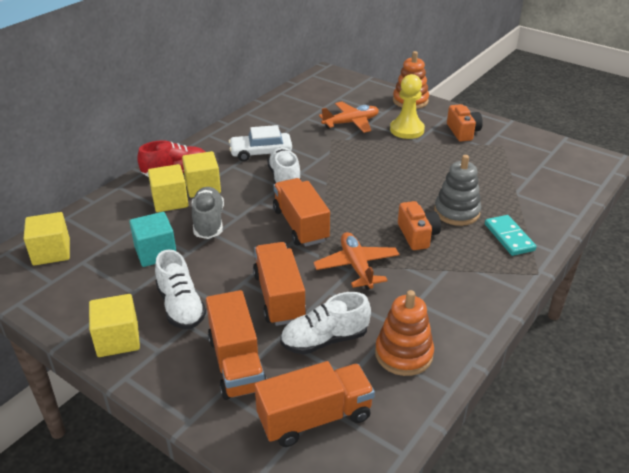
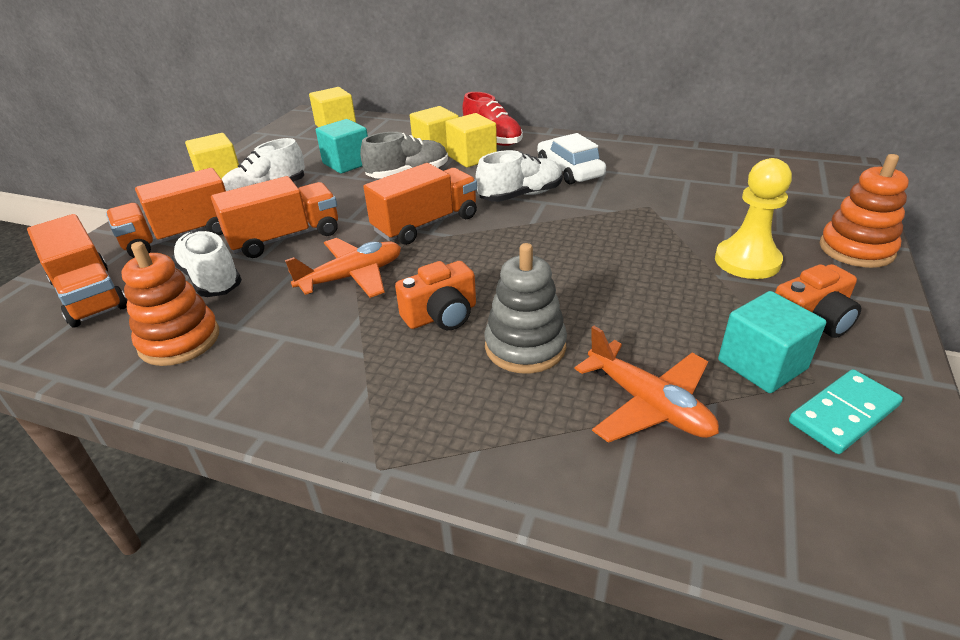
camera: 75 degrees right, 0 degrees up
(351, 123) = (712, 211): orange plane -> orange plane (648, 404)
(489, 153) = (762, 365): none -> turquoise cube
(509, 237) = (478, 418): turquoise domino -> turquoise domino (843, 414)

